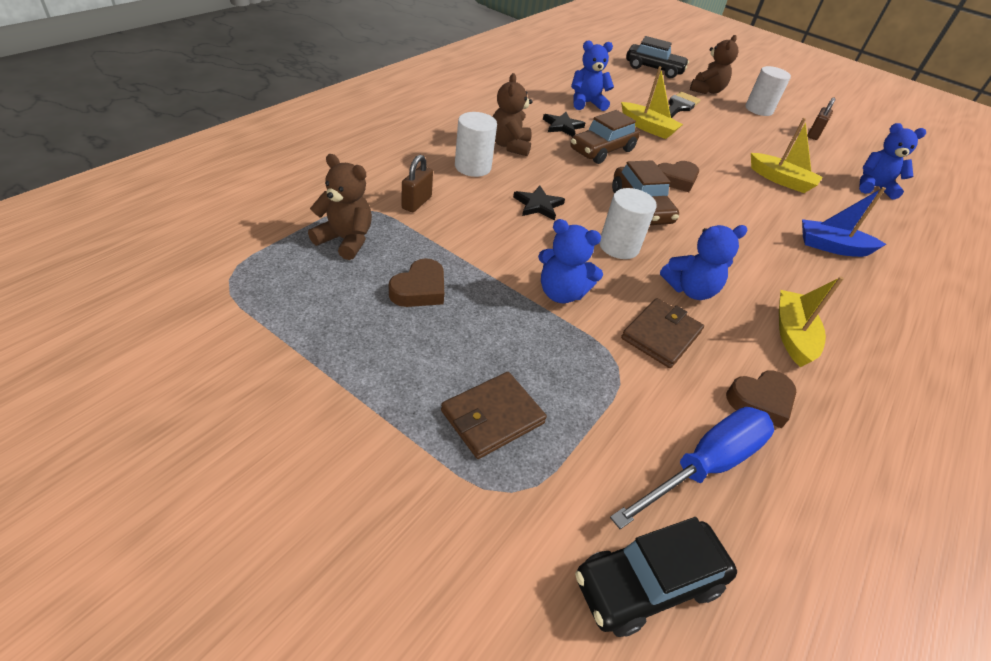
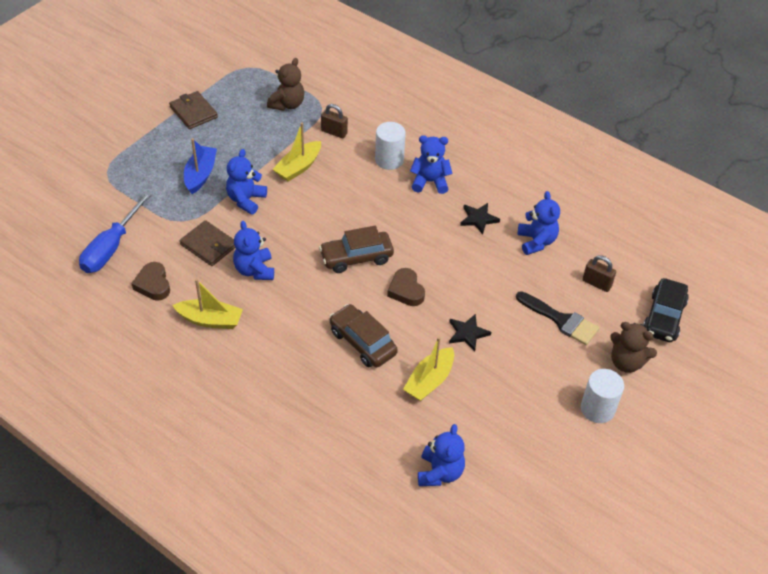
camera: 95 degrees right, 5 degrees up
(419, 289) = (244, 137): brown heart -> none
(492, 417) = (149, 166): brown wallet -> brown wallet (193, 112)
(509, 145) = (430, 182): brown teddy bear -> blue teddy bear
(538, 205) = (345, 195): black star -> black star (467, 333)
(602, 150) = (443, 243): brown car -> brown car (362, 342)
(619, 246) = (300, 236): white cylinder -> none
(647, 128) = (502, 285): yellow boat -> yellow boat (298, 167)
(648, 583) = (55, 214): black car -> none
(704, 466) = (111, 247): blue screwdriver -> blue screwdriver turned 60 degrees clockwise
(813, 134) = (552, 453): brown padlock -> brown padlock (596, 283)
(832, 247) = (321, 387): blue boat -> blue boat (200, 175)

